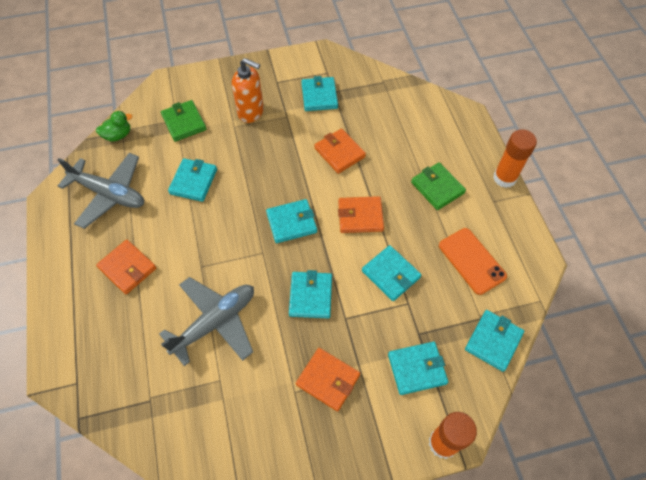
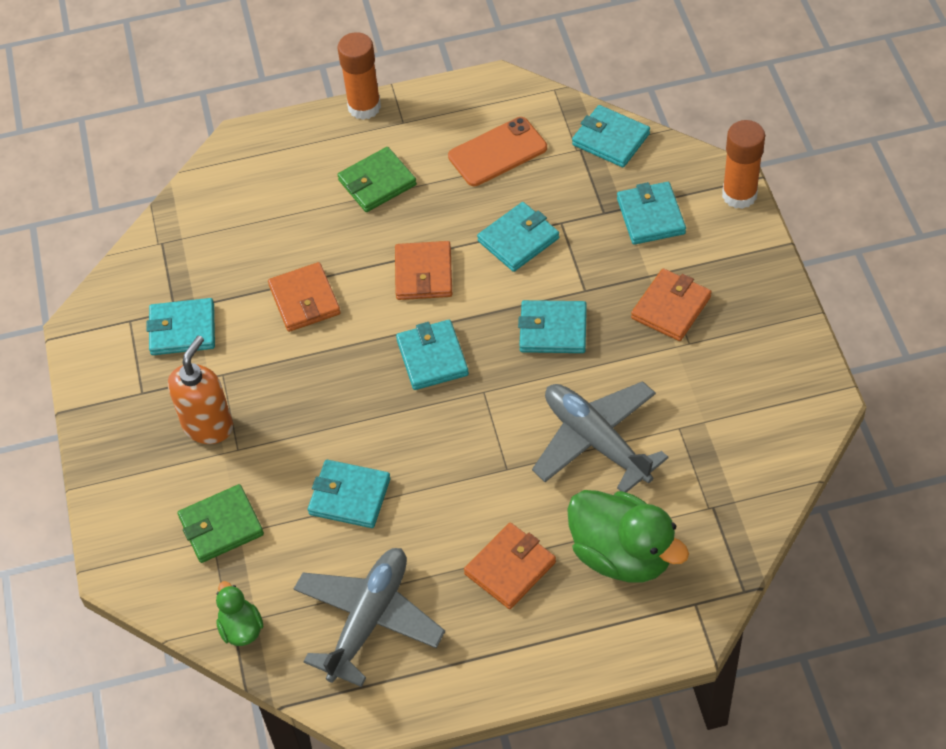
camera: 85 degrees left, 5 degrees down
(123, 336) = (622, 554): none -> green duck
(339, 152) = (304, 300): orange wallet -> orange wallet turned 75 degrees counterclockwise

